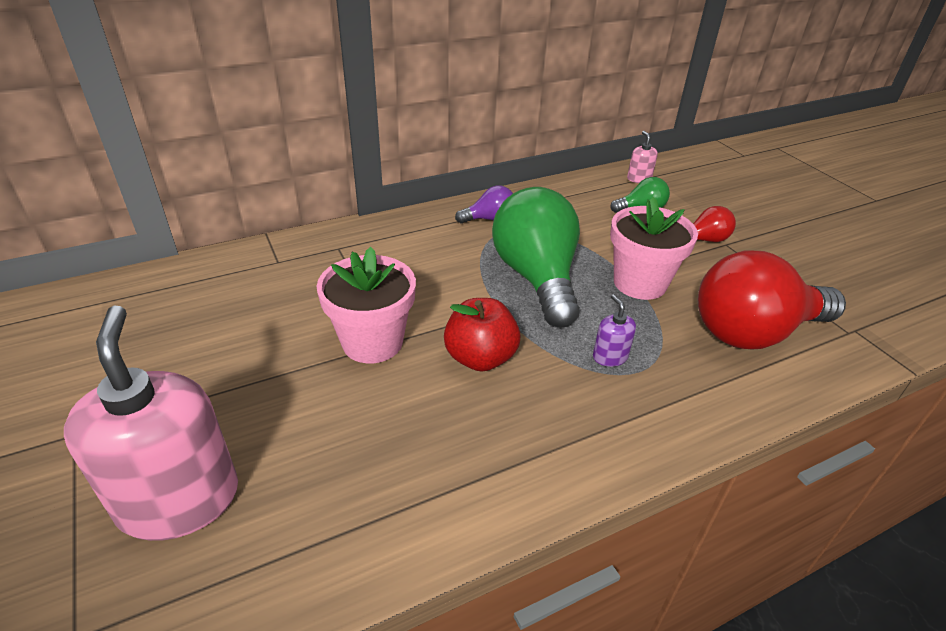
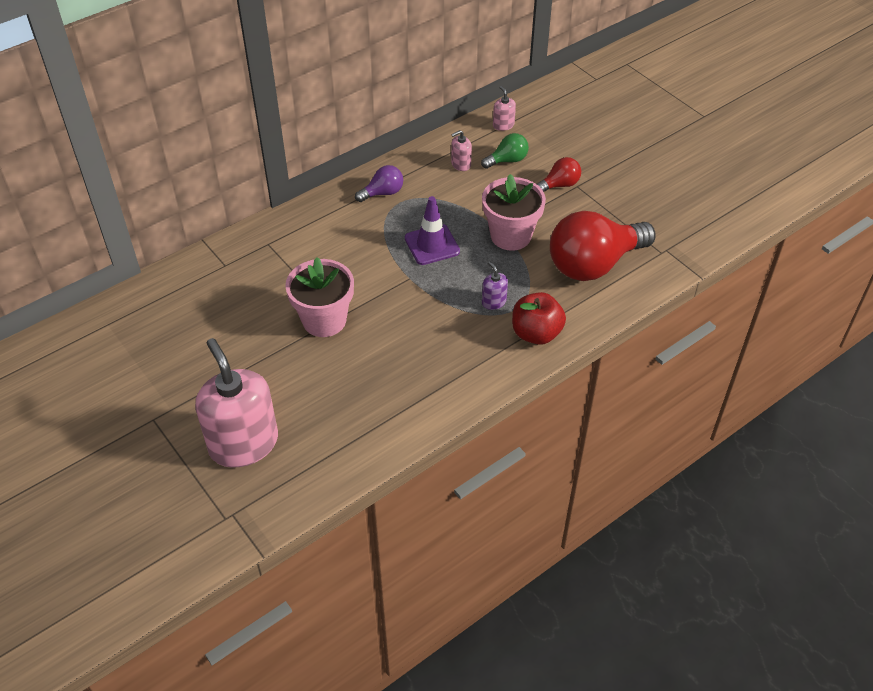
camera: 10 degrees left, 10 degrees up
(480, 358) = (404, 319): red apple -> red apple (536, 333)
(537, 278) = (432, 245): green light bulb -> purple traffic cone
(586, 205) = (461, 164): none -> pink soap dispenser

